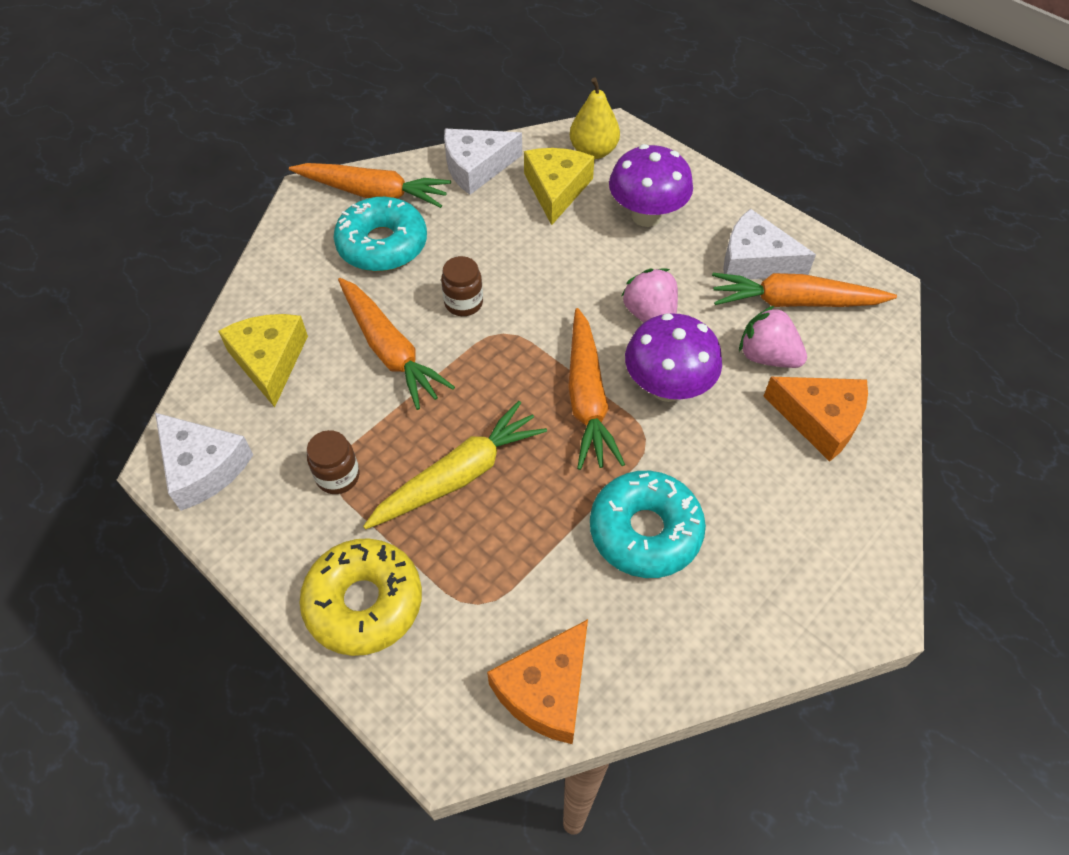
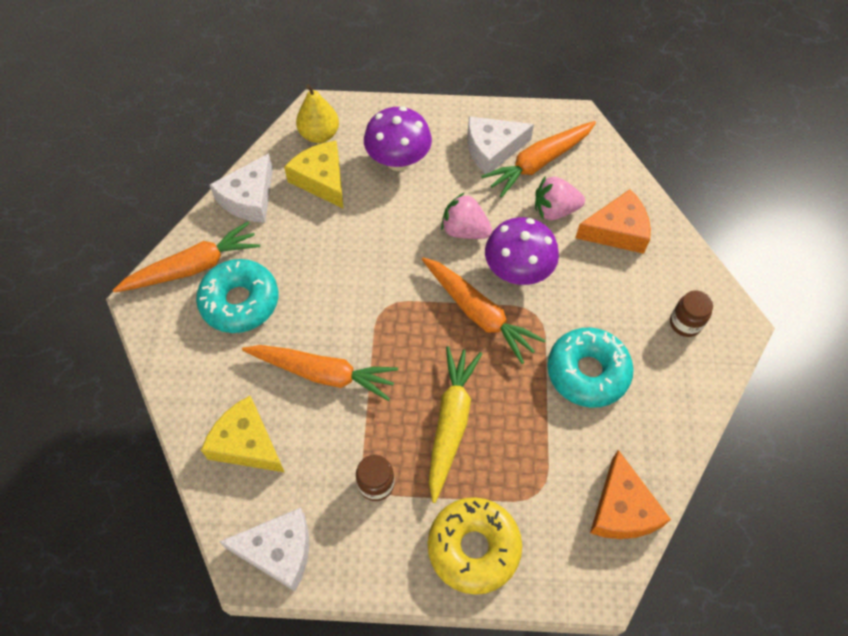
camera: 40 degrees left, 5 degrees up
(463, 303) = (339, 305): brown jar -> brown jar (685, 323)

